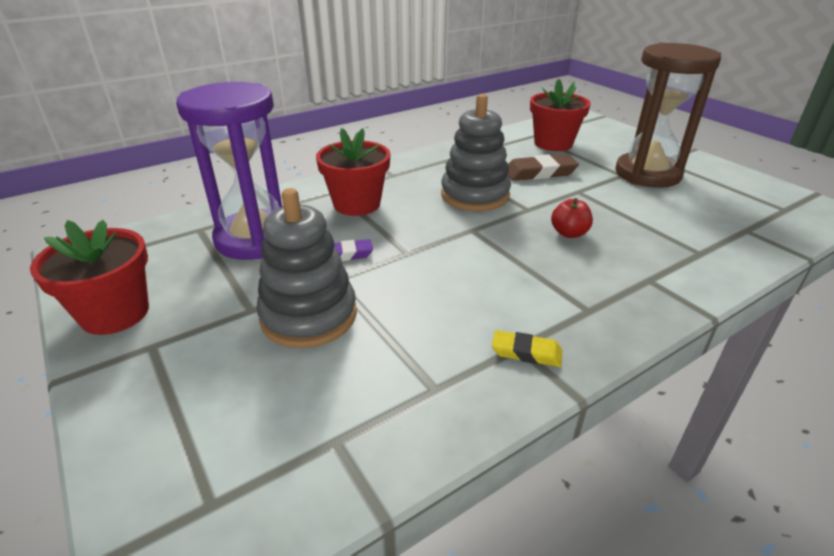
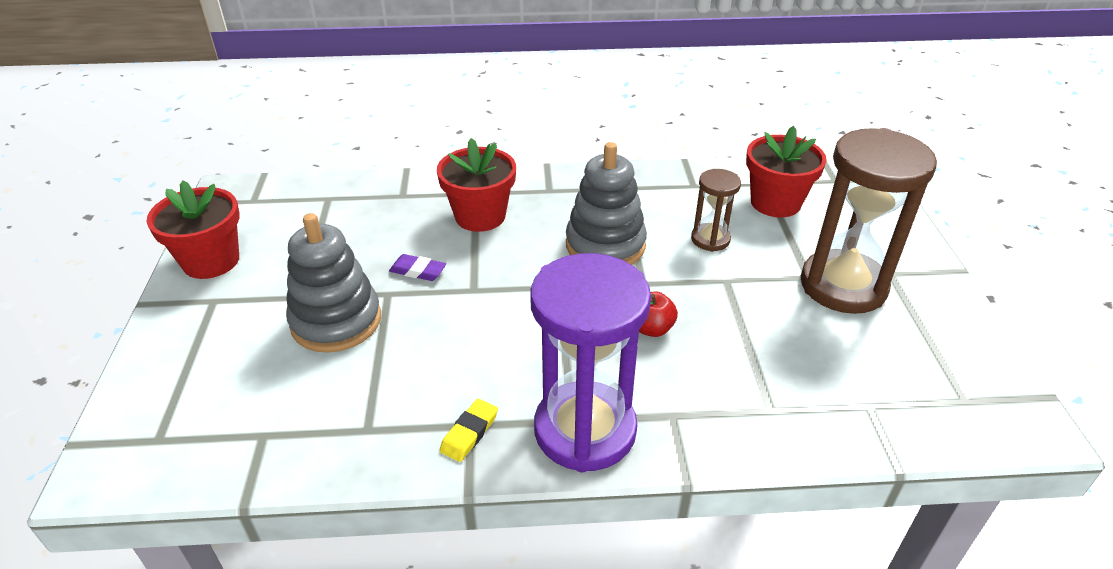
camera: 30 degrees right, 5 degrees up
(255, 239) = (361, 225): purple hourglass -> purple hourglass (585, 430)
(526, 352) = (469, 433): yellow eraser -> yellow eraser turned 75 degrees clockwise
(540, 172) = (710, 239): brown eraser -> brown hourglass

